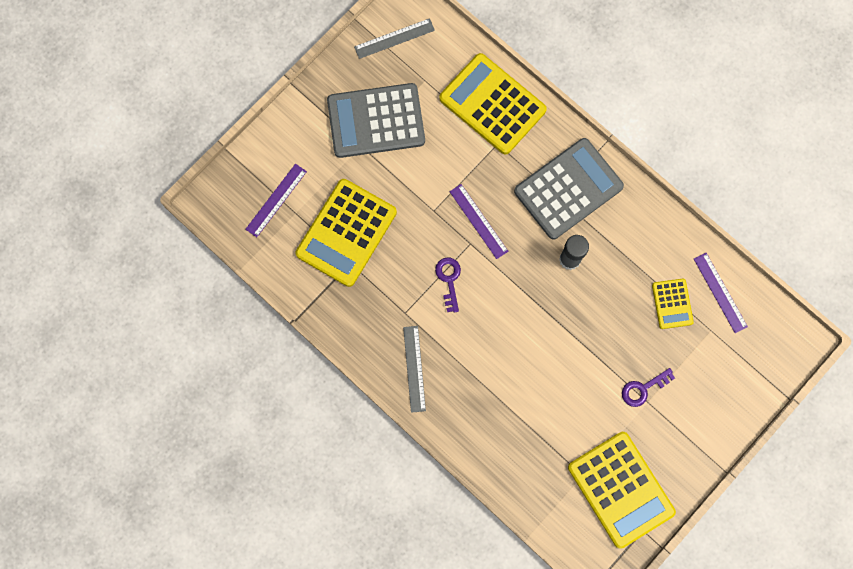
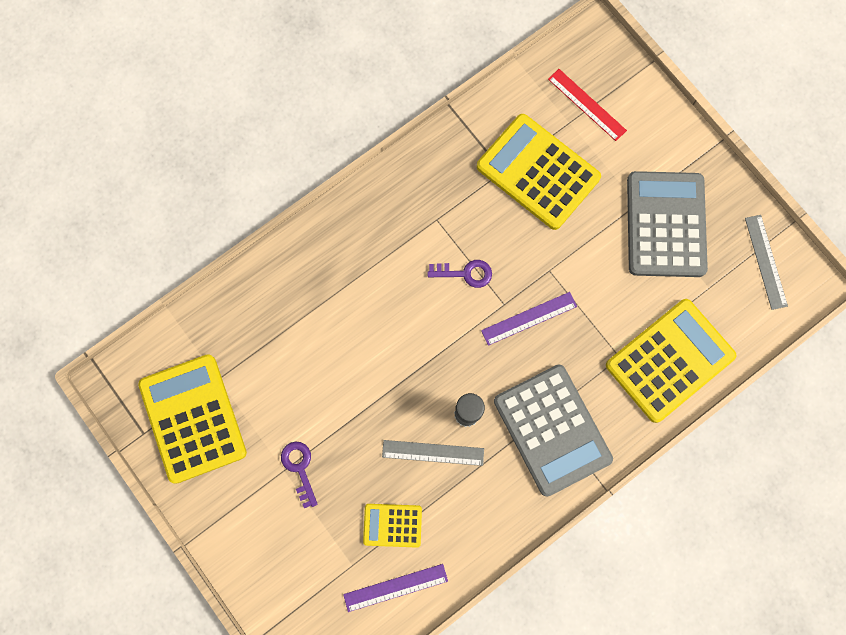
camera: 100 degrees right, 0 degrees up
(276, 200) = (587, 104): purple ruler -> red ruler
(414, 368) = (372, 219): grey ruler -> grey ruler (433, 452)
(620, 489) = (193, 418): yellow calculator -> yellow calculator turned 90 degrees clockwise

